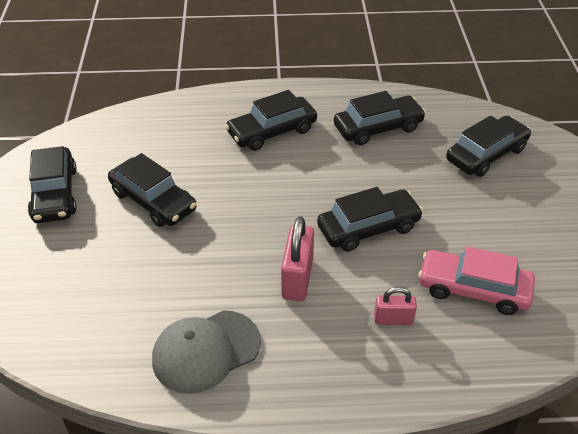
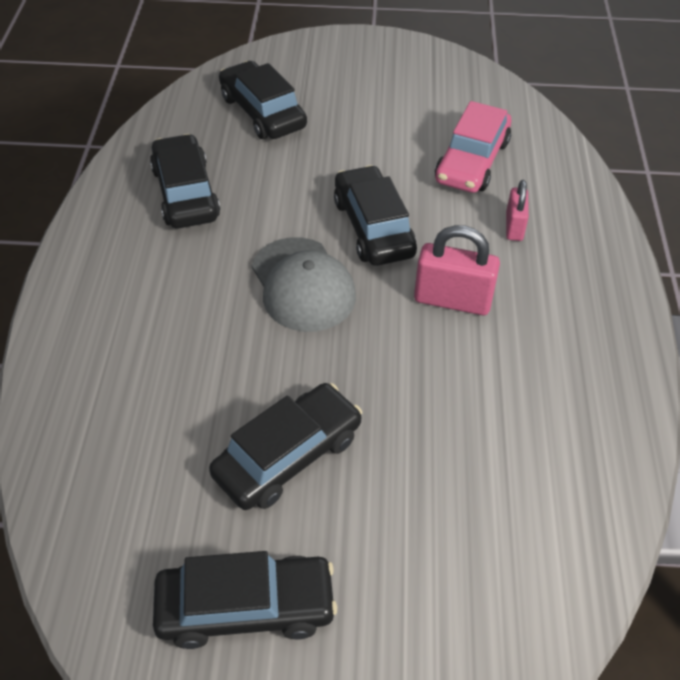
camera: 85 degrees left, 5 degrees up
(206, 351) = (568, 396): grey cap -> grey cap (303, 285)
(272, 131) = (159, 303): black car -> none

